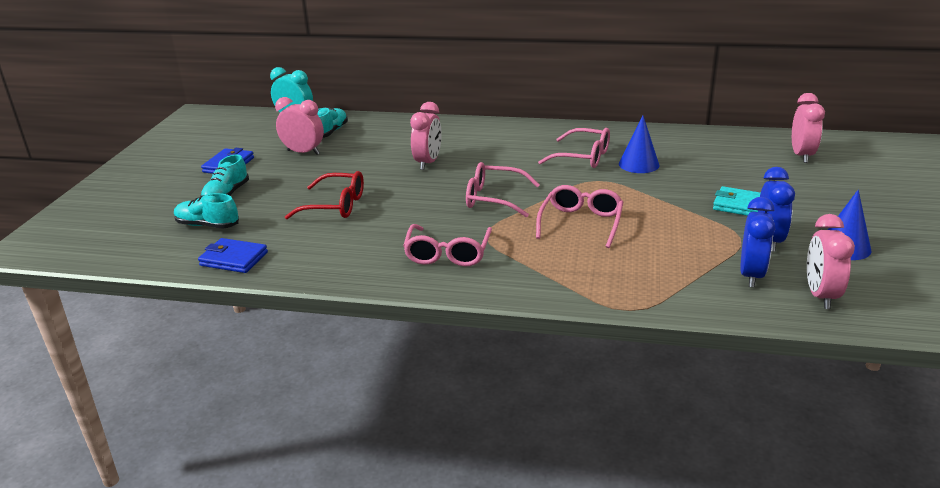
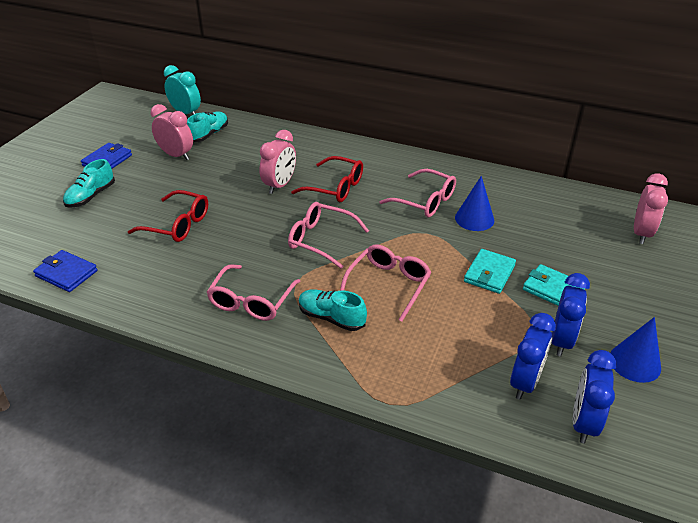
camera: 10 degrees right, 10 degrees up
(207, 225) = (61, 229): turquoise shoe -> turquoise shoe (331, 318)
(486, 157) = (335, 187): none -> red glasses
(675, 202) = (489, 273): none -> turquoise wallet
(820, 295) = (583, 422): pink clock -> blue clock

